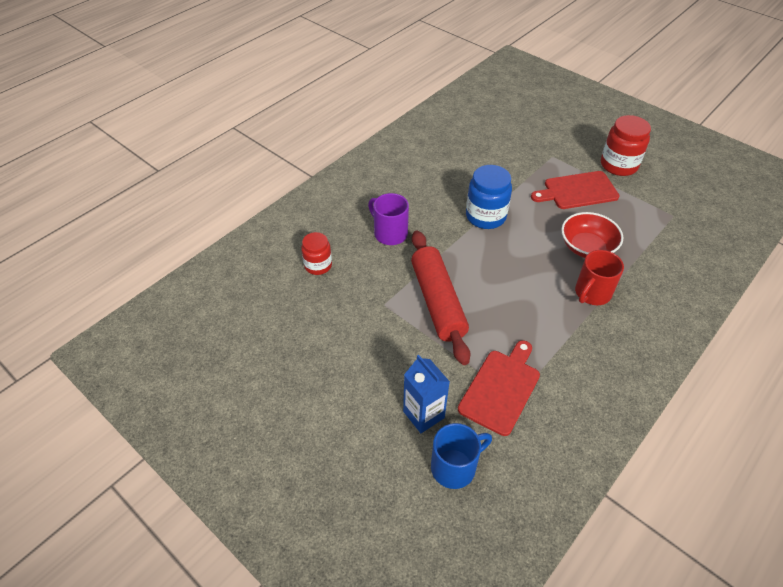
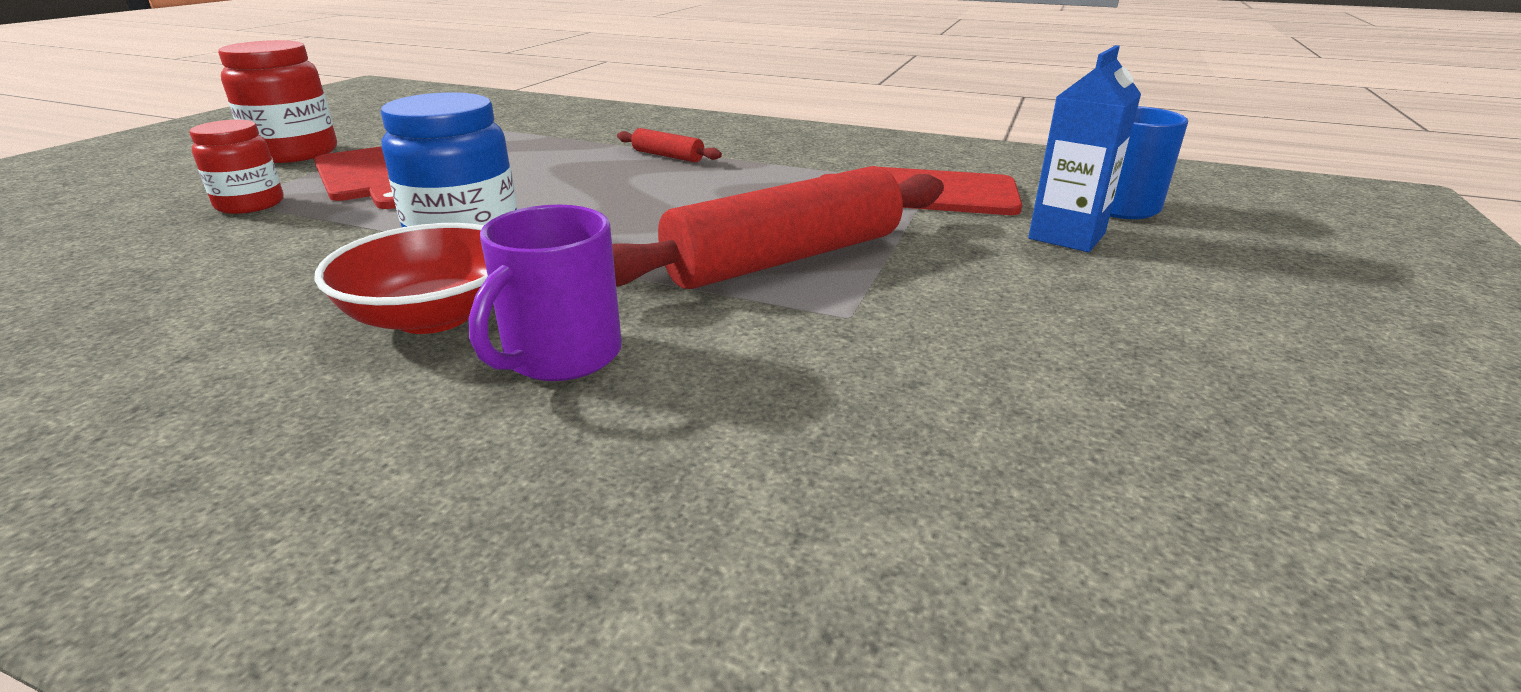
camera: 110 degrees left, 20 degrees down
(318, 265) = (783, 468): red jar -> red jar (250, 204)
(587, 247) = (552, 163): red bowl -> red bowl (434, 316)
(592, 293) = (668, 156): red mug -> red rolling pin

